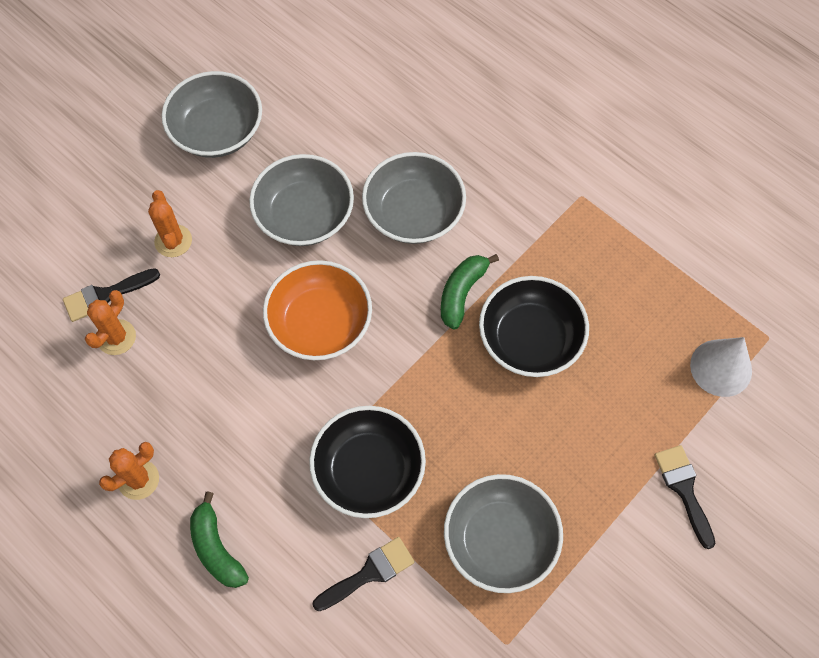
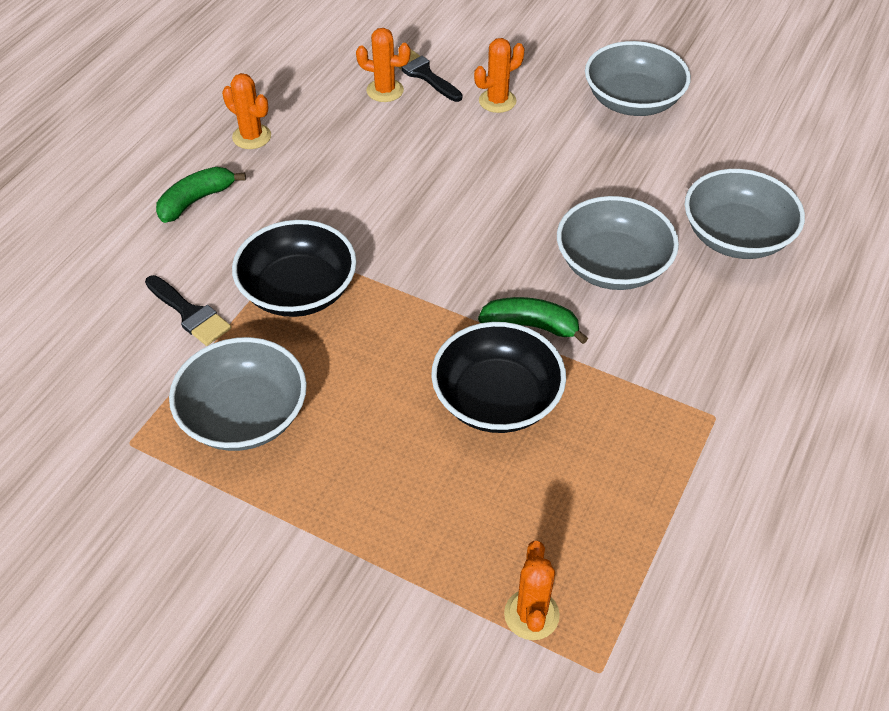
camera: 75 degrees right, 15 degrees down
(304, 215) = (568, 182): grey bowl -> grey bowl (736, 236)
(320, 323) = (449, 220): orange bowl -> none
(684, 489) = (347, 594): black brush -> none
(721, 367) = (531, 614): white cone -> orange cactus

